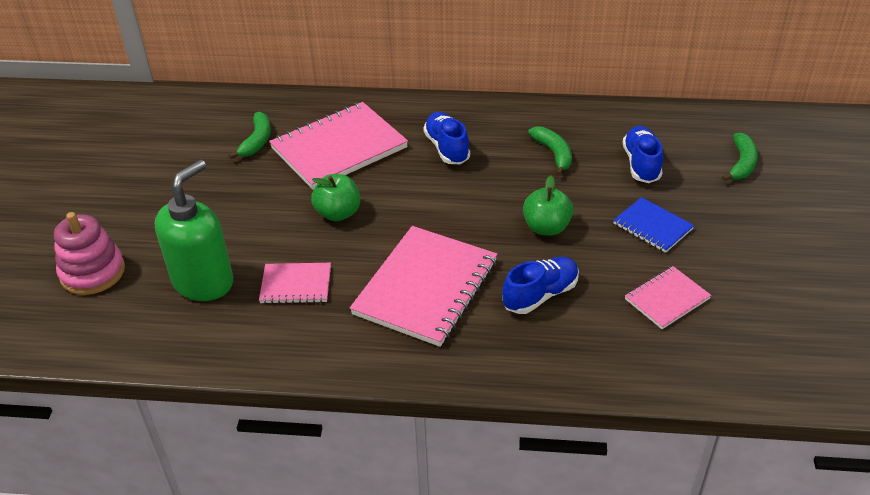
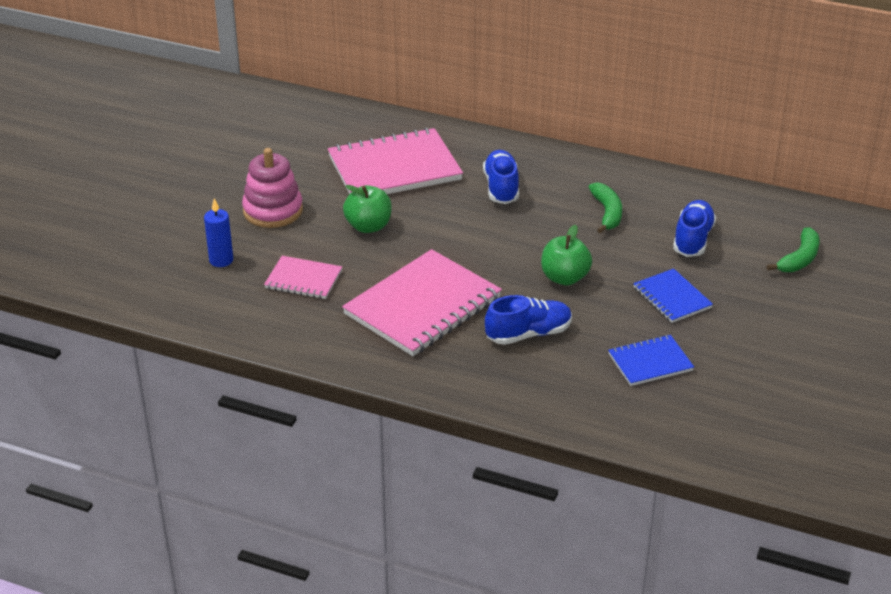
camera: 15 degrees right, 5 degrees down
(93, 272) = (126, 233): pink stacking toy -> pink stacking toy (273, 211)
(203, 282) = (221, 260): green soap dispenser -> blue candle
(257, 141) = (318, 147): green banana -> none
(667, 299) = (650, 362): pink notebook -> blue notebook

